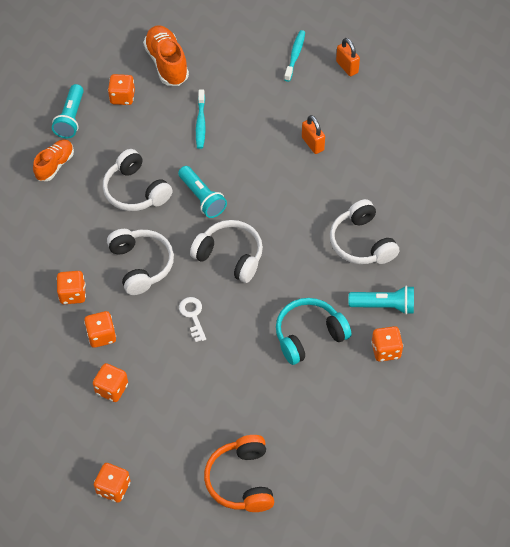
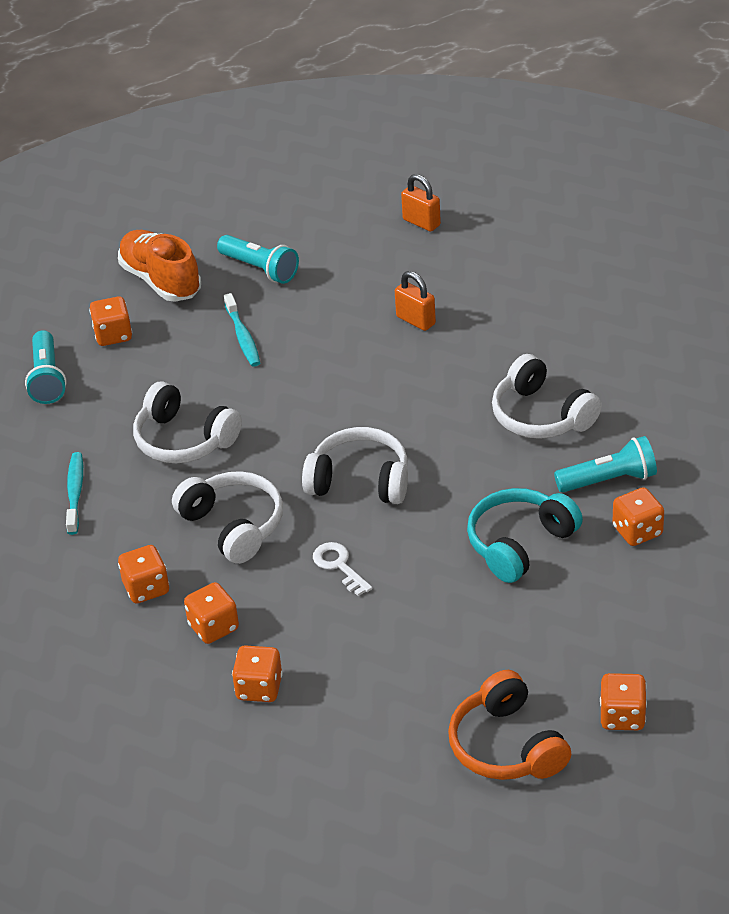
camera: 15 degrees left, 15 degrees down
(55, 165) = (48, 440): orange shoe -> none
(113, 488) = (319, 811): orange dice -> orange dice (622, 716)
(202, 198) = (286, 423): turquoise flashlight -> turquoise flashlight (260, 269)
(295, 55) = (342, 227): turquoise toothbrush -> turquoise toothbrush (75, 493)

